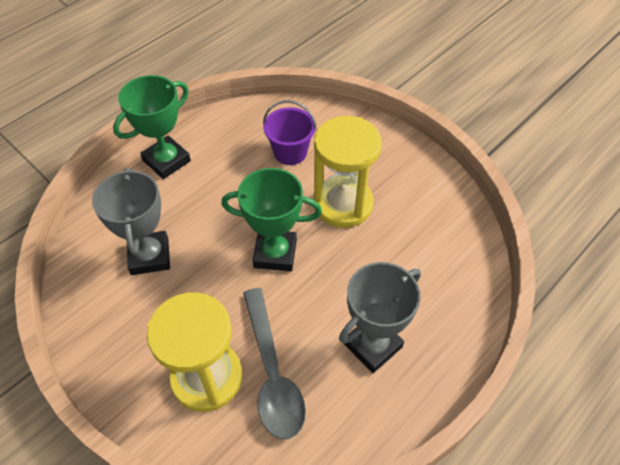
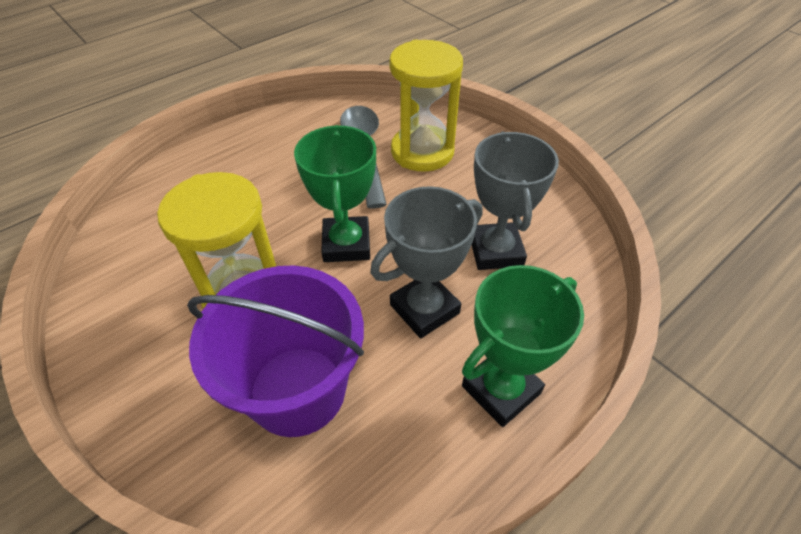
camera: 175 degrees left, 5 degrees down
(275, 253) = (346, 244): green trophy -> green trophy turned 75 degrees clockwise
(290, 152) = (297, 390): purple bucket -> purple bucket, size x1.75
(372, 345) = (269, 163): grey trophy -> grey trophy (424, 309)

